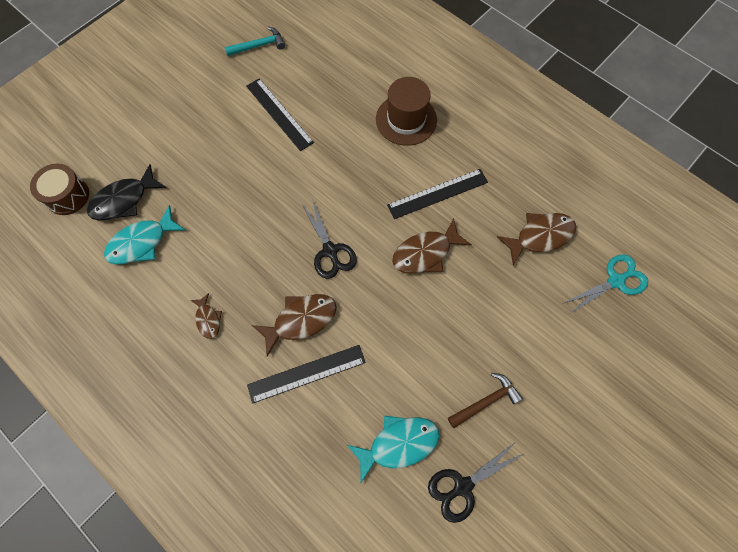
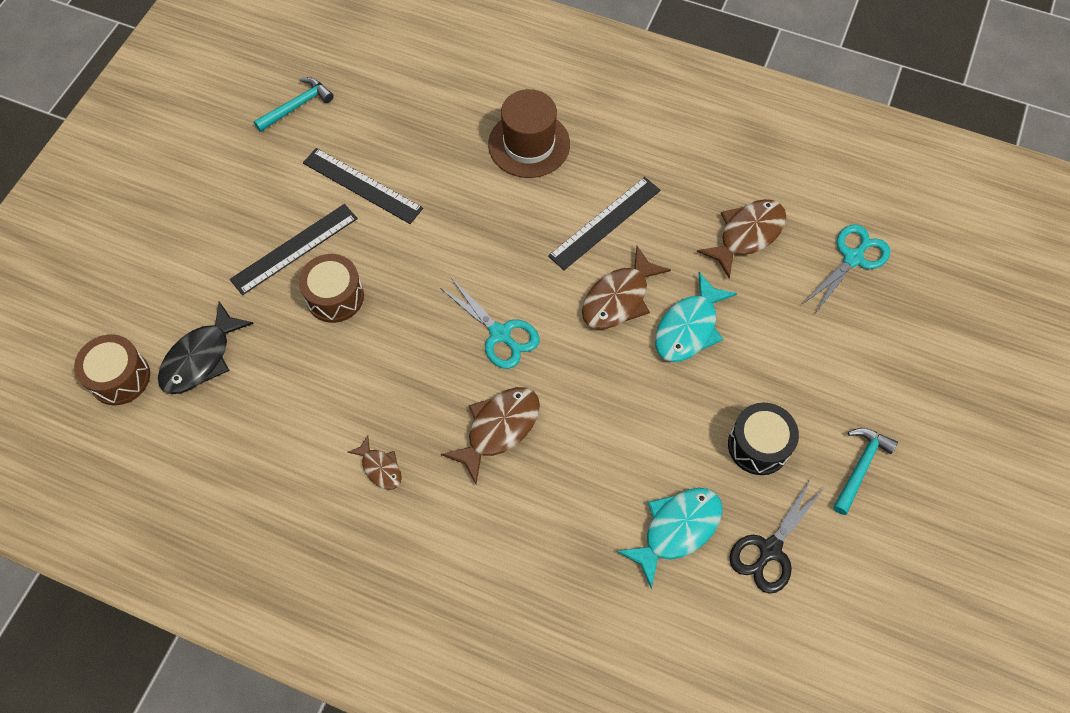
camera: 20 degrees left, 5 degrees down
(142, 242) = (250, 403): turquoise fish -> turquoise fish (689, 327)
(228, 186) = (335, 297): none -> brown drum
(306, 373) = (532, 489): black ruler -> black ruler (294, 249)
(330, 251) = (500, 334): black scissors -> turquoise scissors
(486, 401) = (758, 445): brown hammer -> black drum
(558, 447) = (860, 467): none -> turquoise hammer

